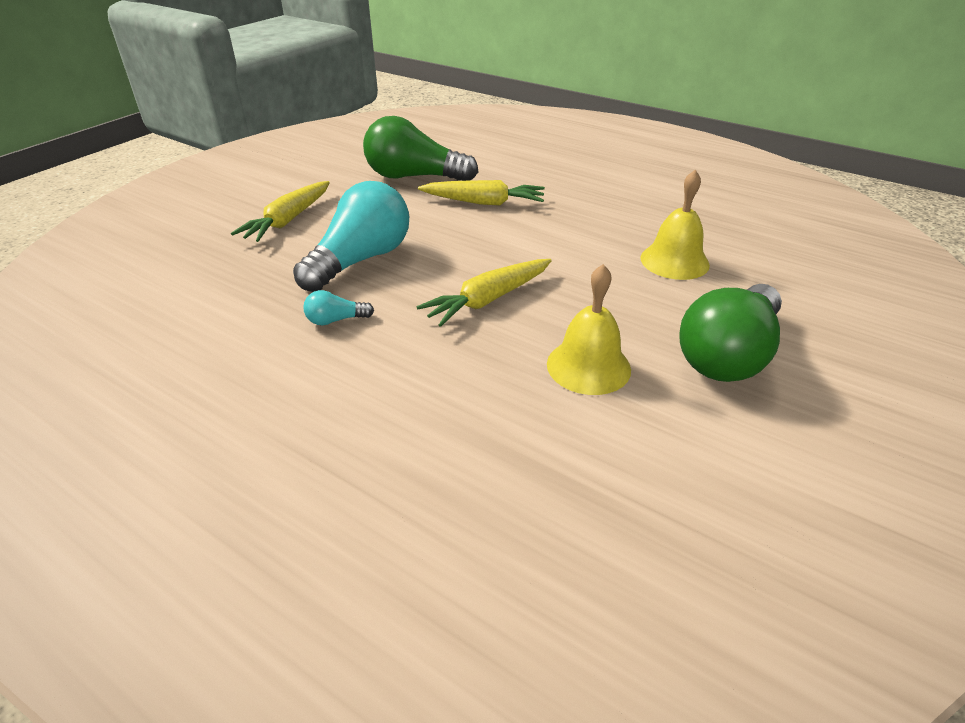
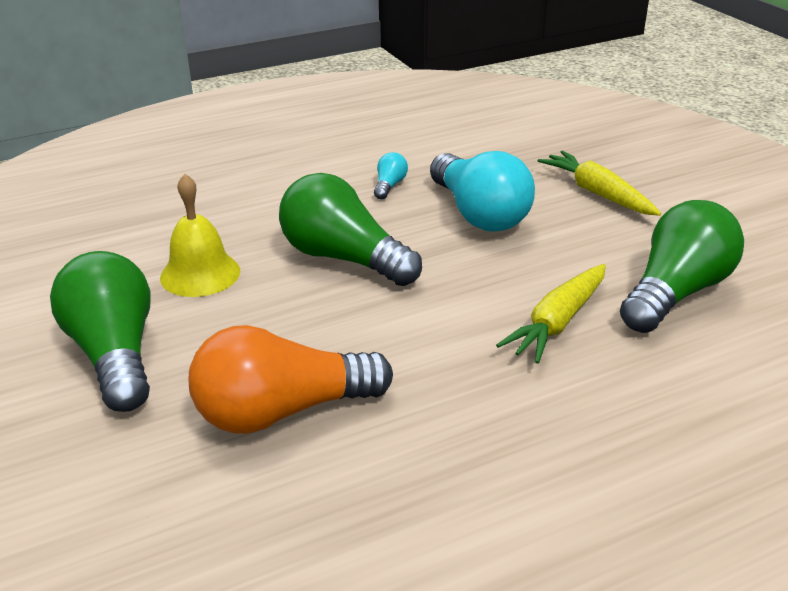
camera: 120 degrees right, 5 degrees down
(488, 300) = (343, 258): yellow carrot -> green light bulb
(674, 261) = (282, 411): yellow bell -> orange light bulb

